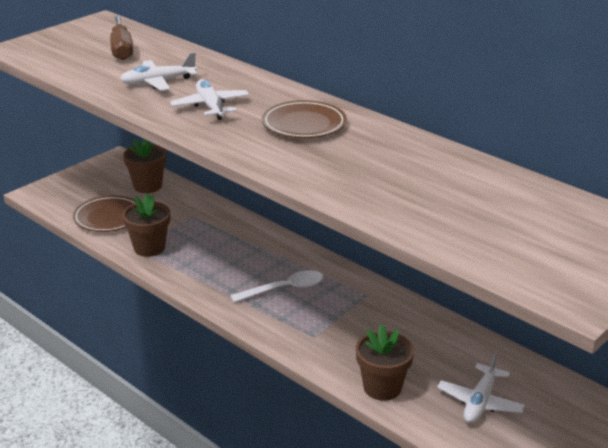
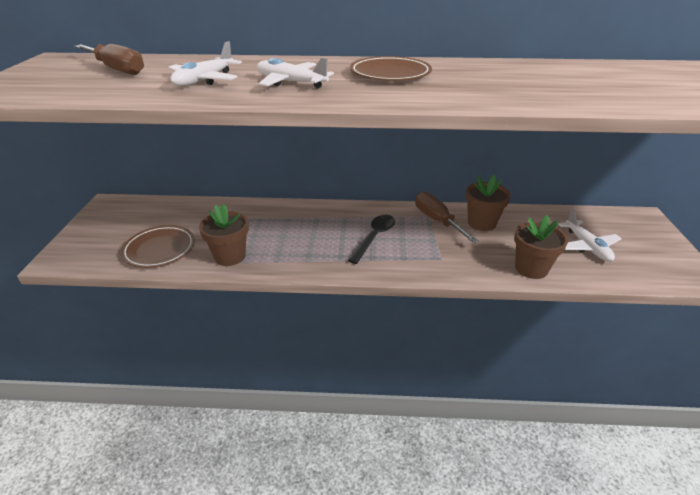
camera: 40 degrees left, 5 degrees up
(147, 186) = (164, 212): brown flower pot -> brown flower pot (481, 223)
(284, 289) = (374, 237): white spoon -> black spoon
(368, 303) = (437, 220): none -> brown screwdriver

